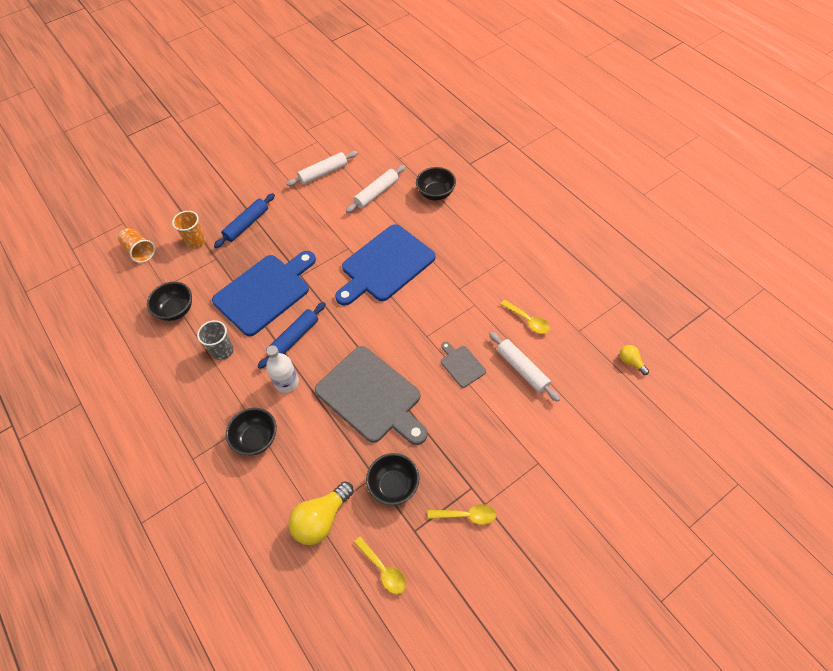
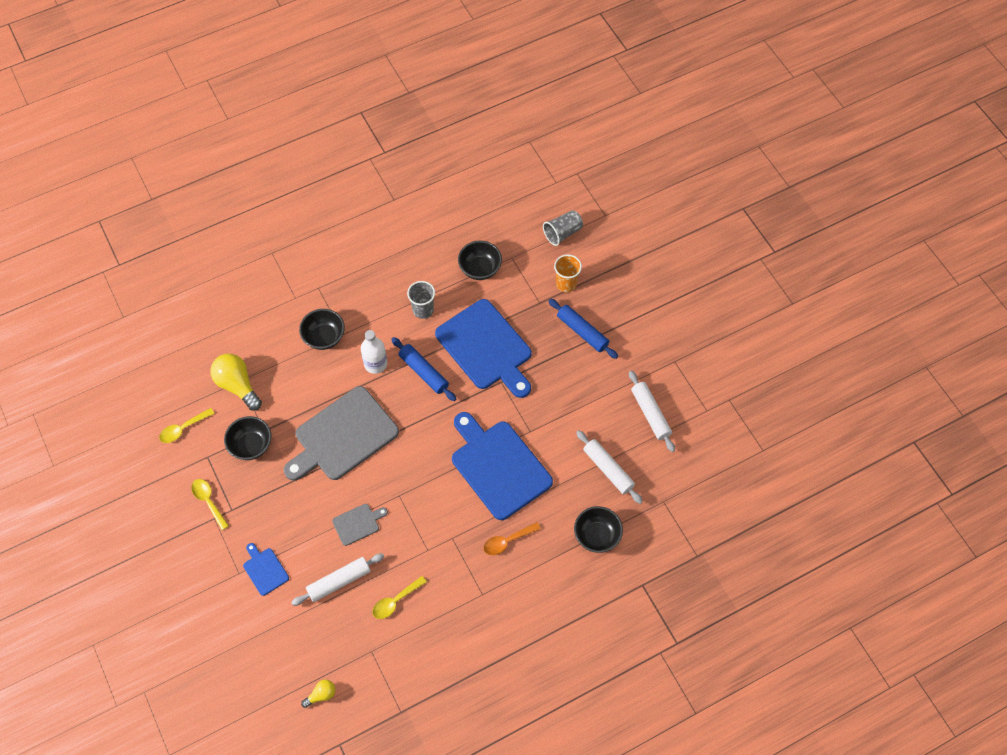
camera: 95 degrees right, 5 degrees up
(140, 251) = (562, 233): orange cup -> grey cup
(453, 249) = (507, 541): none -> orange spoon
(467, 515) = (208, 501): yellow spoon -> yellow spoon turned 135 degrees clockwise
(528, 438) = (265, 570): none -> blue cutting board

